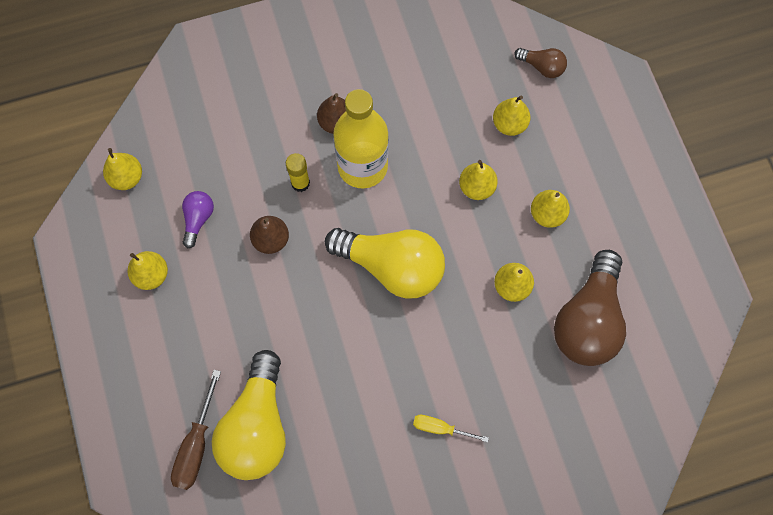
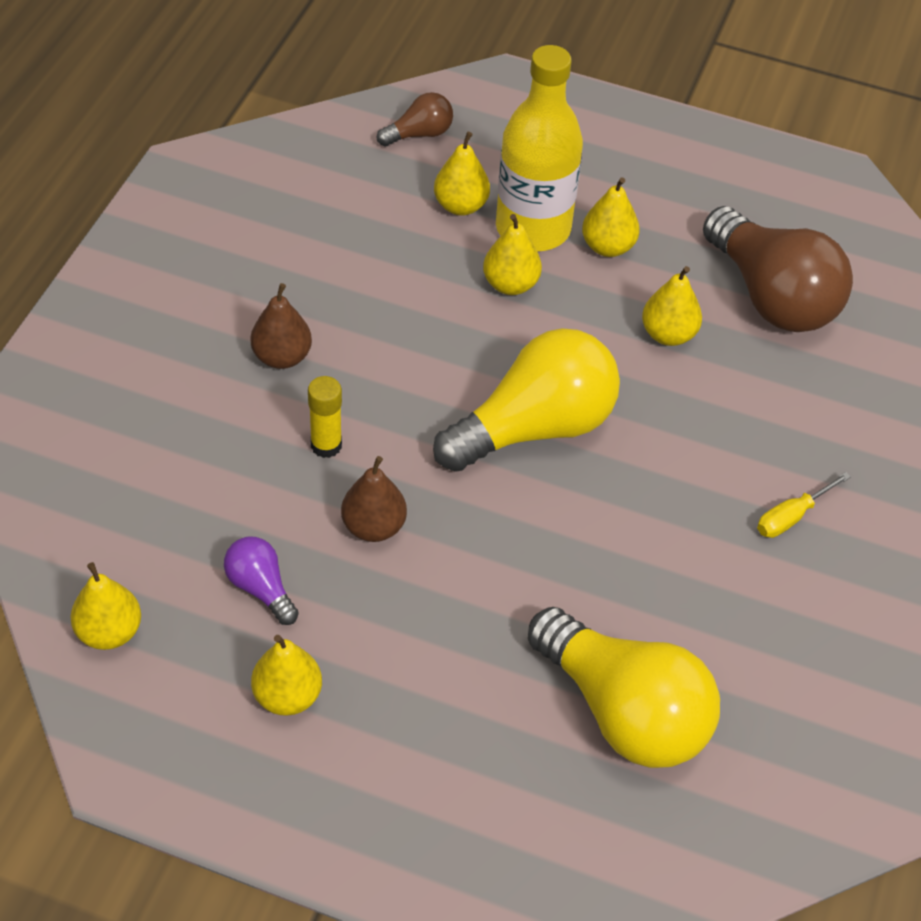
camera: 55 degrees left, 20 degrees down
(196, 445) = (590, 803): brown screwdriver -> none
(362, 166) = (370, 370): yellow bottle -> yellow bottle (533, 228)

